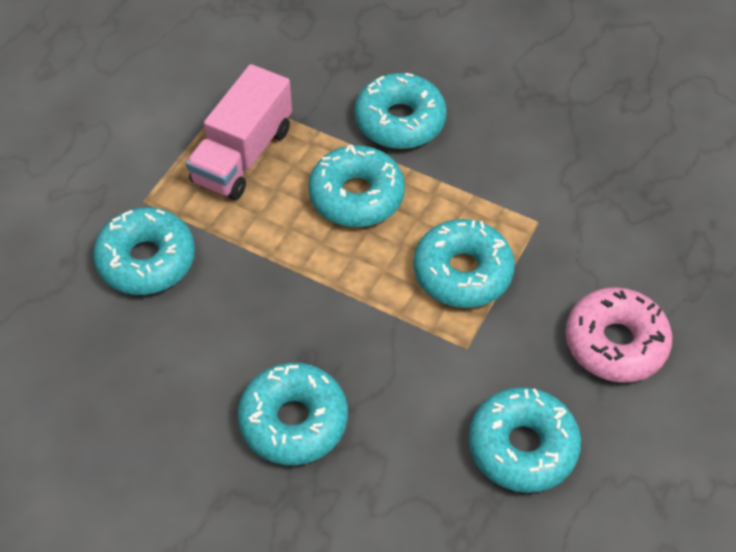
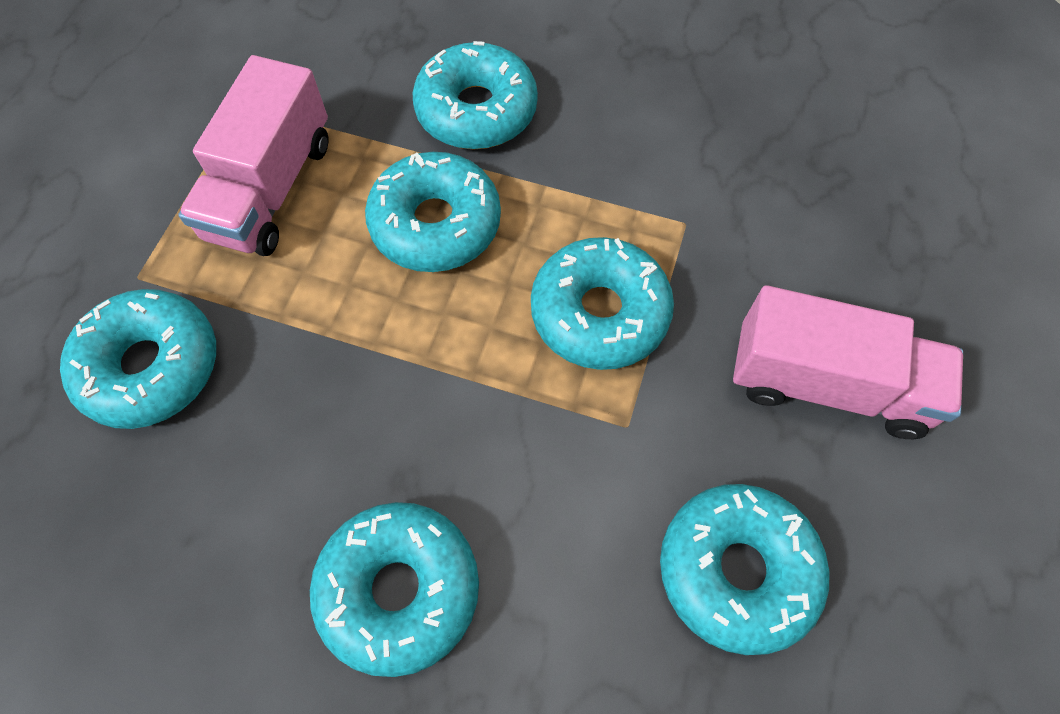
camera: 10 degrees left, 10 degrees up
(615, 343) = (827, 384): pink donut -> pink truck

